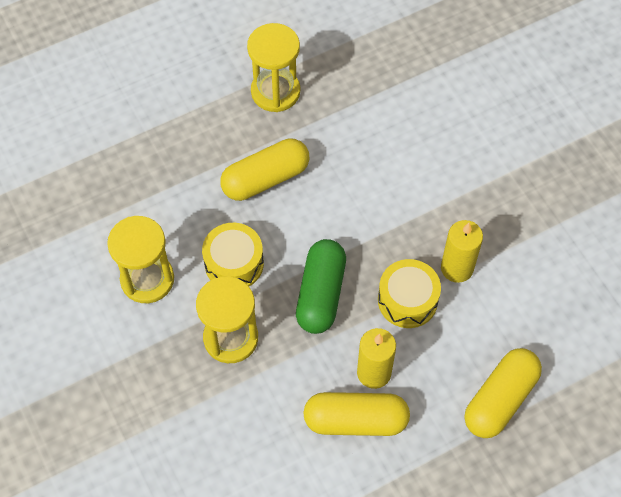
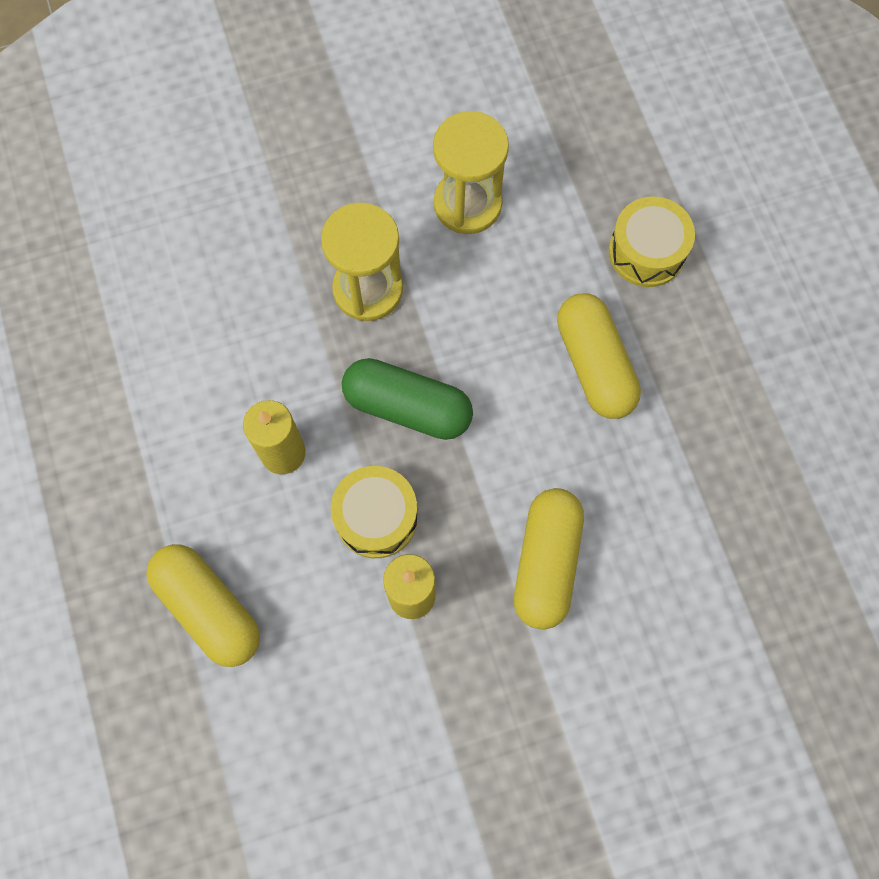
camera: 100 degrees right, 10 degrees up
(234, 263) = (471, 307): yellow drum -> yellow drum (646, 252)
(275, 91) = (738, 399): yellow hourglass -> none
(355, 420) = (225, 419): yellow capsule -> yellow capsule (546, 562)

